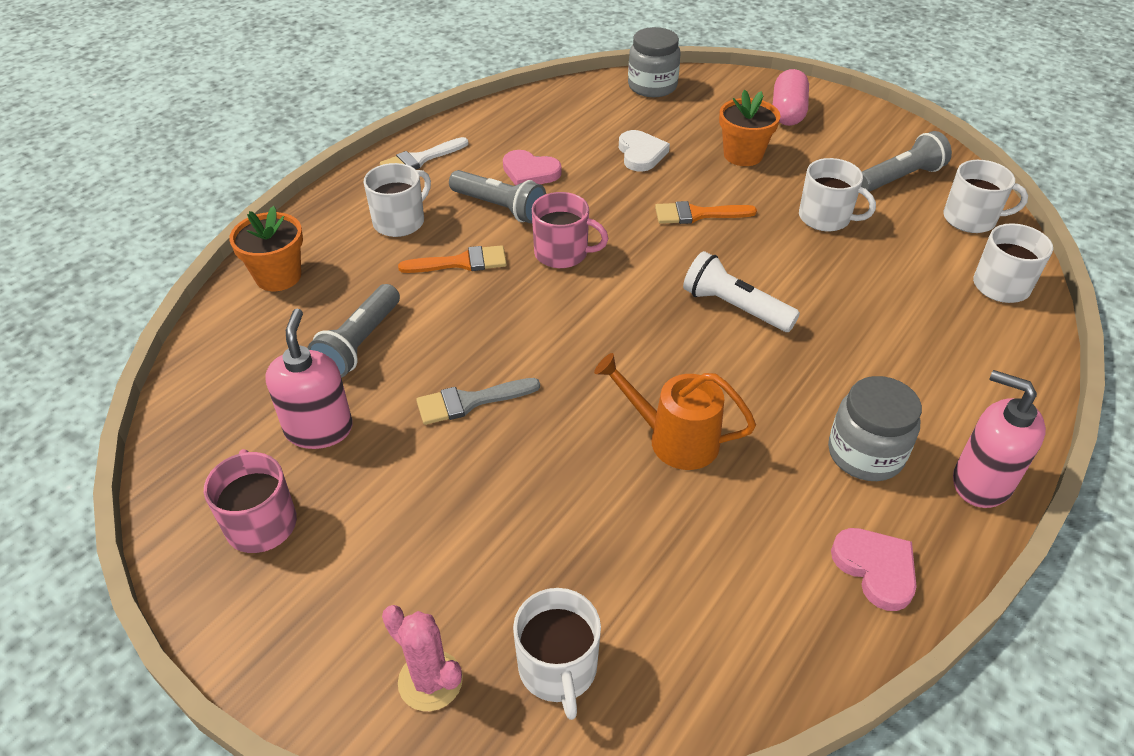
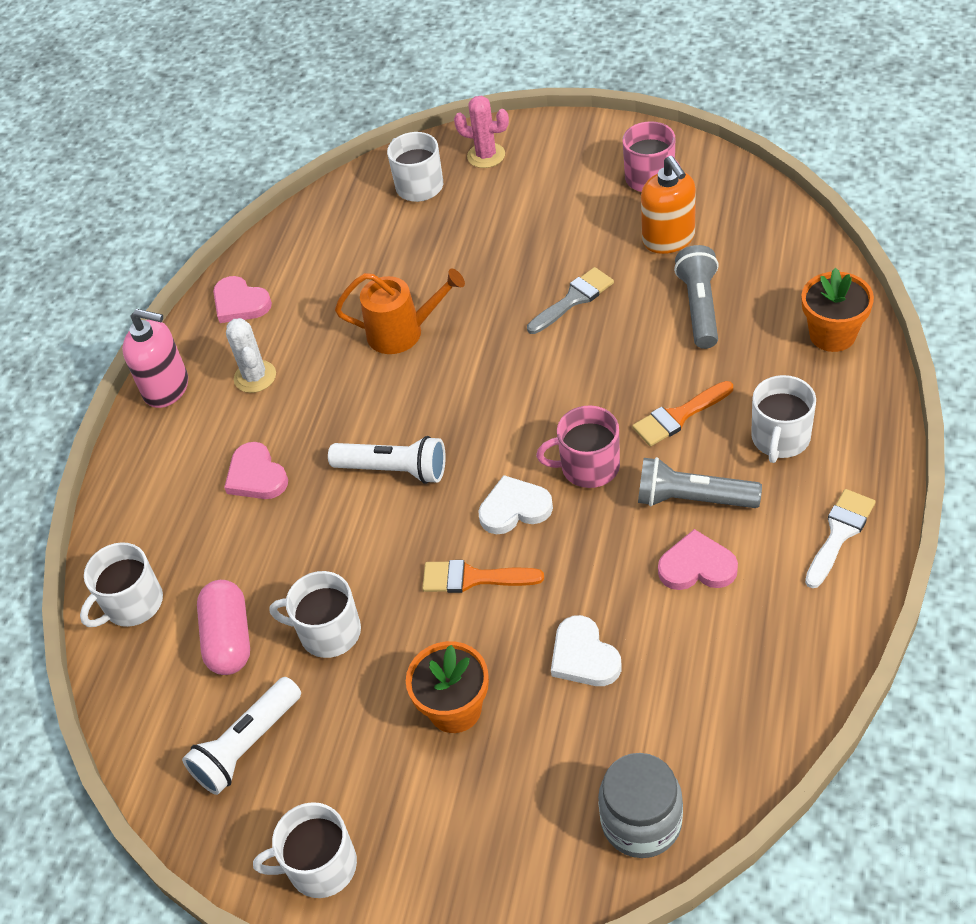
camera: 165 degrees right, 5 degrees up
(319, 429) = (668, 239): pink soap dispenser -> orange soap dispenser
(641, 245) = (514, 508): none -> white heart
(697, 214) = (473, 578): orange brush -> orange brush turned 150 degrees counterclockwise
(787, 112) = (420, 838): pink capsule -> pink capsule (229, 639)
(865, 454) = (255, 377): grey jar -> white cactus
(874, 348) = (256, 476): none -> pink heart
(900, 178) = (247, 745): grey flashlight -> white flashlight
(971, 219) = (160, 699): white mug -> white mug (320, 866)

